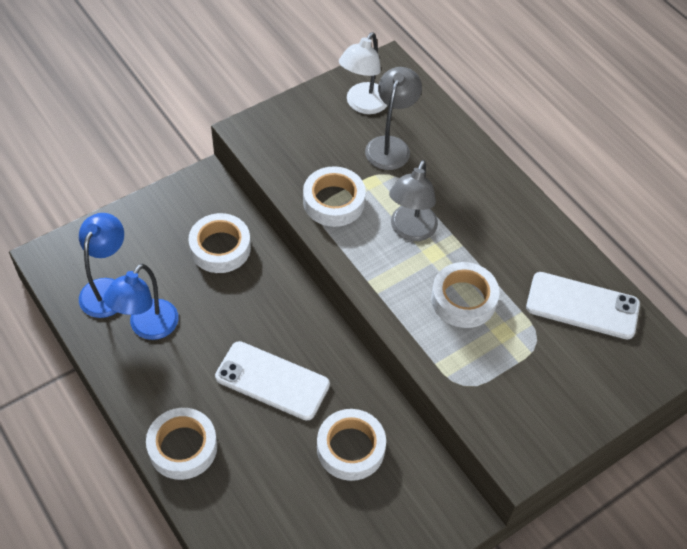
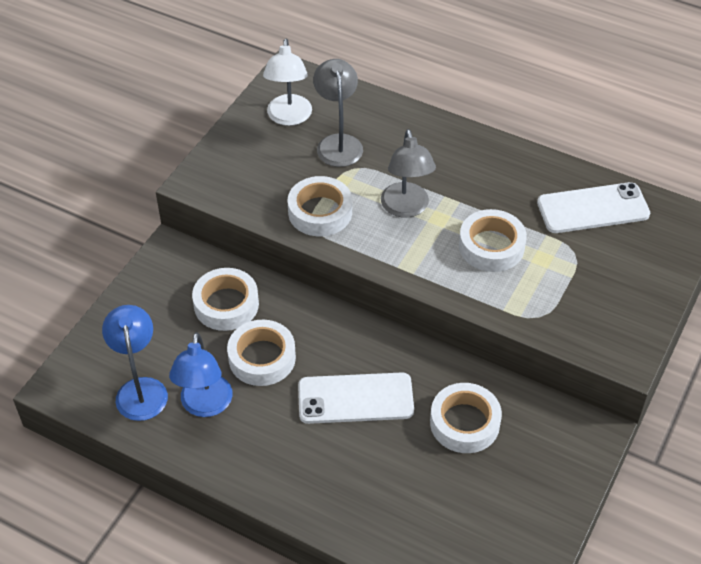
camera: 25 degrees left, 5 degrees down
(182, 447) = (312, 495): white tape -> white tape (262, 358)

